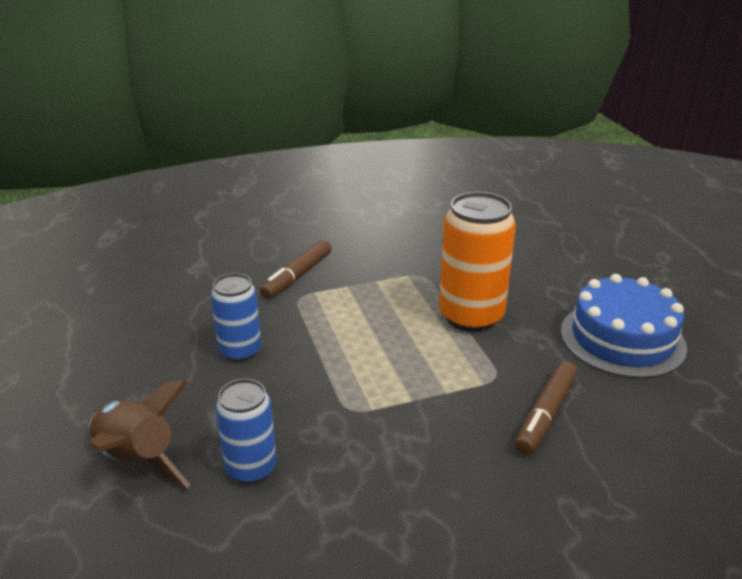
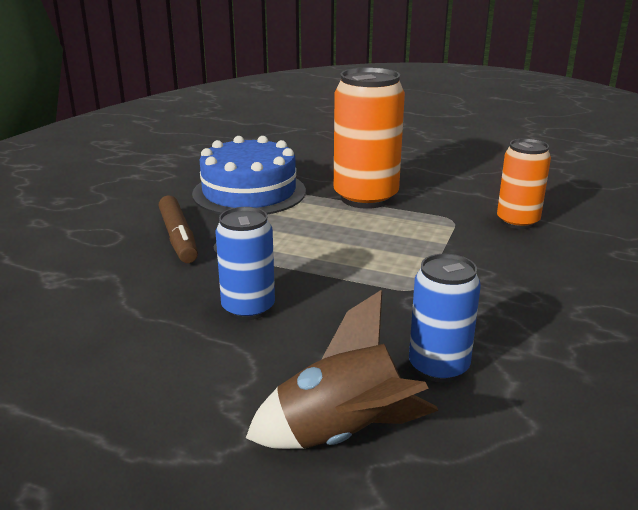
camera: 50 degrees left, 5 degrees down
(545, 415) = (517, 221): brown marker -> orange can
(622, 339) = (468, 167): blue cake -> blue cake (249, 192)

